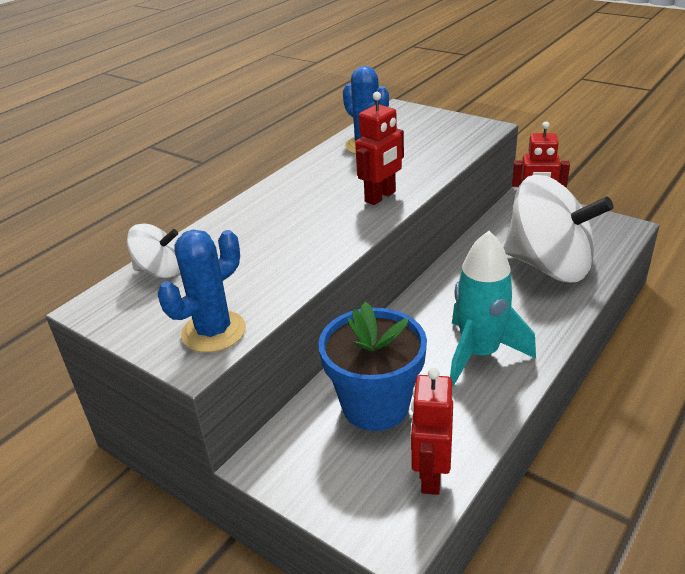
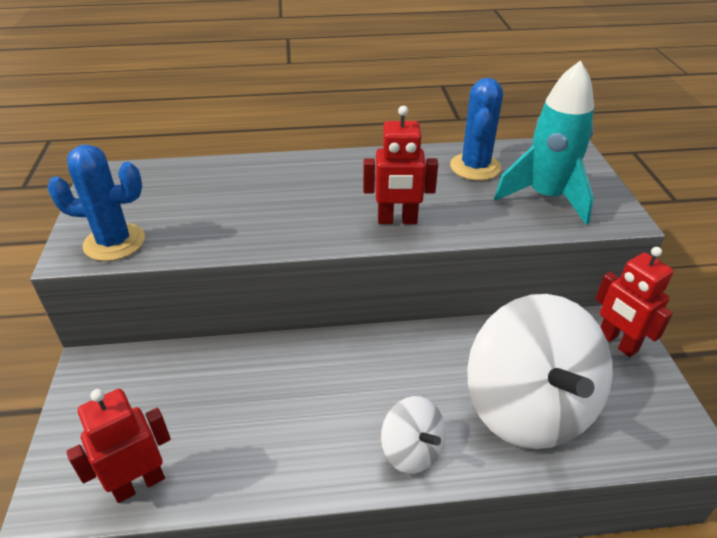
camera: 45 degrees right, 5 degrees up
(160, 271) = (171, 175): white spinning top -> white spinning top (412, 450)
(375, 405) = (200, 394): blue flower pot -> none
(479, 354) = (330, 428): turquoise rocket -> turquoise rocket (546, 197)

